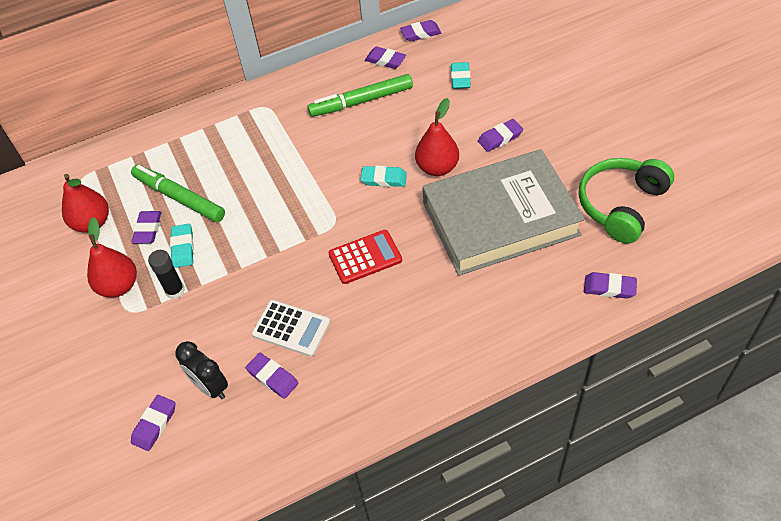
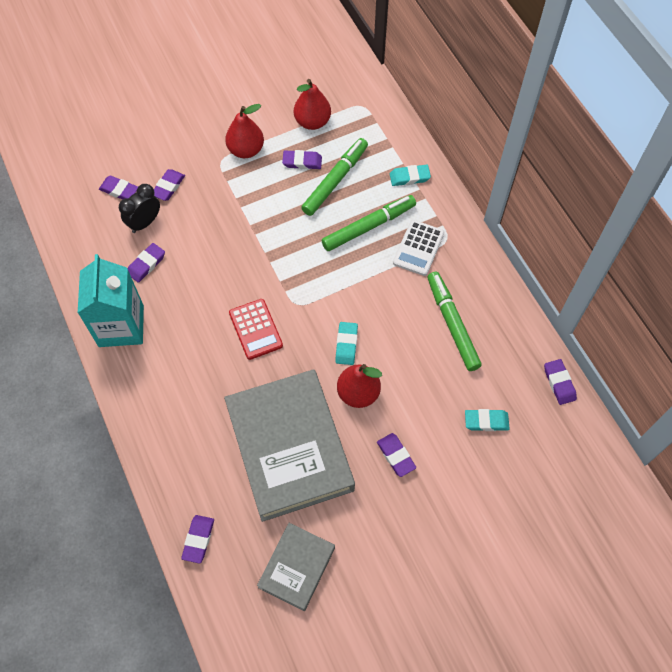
camera: 85 degrees right, 10 degrees up
(175, 291) = (236, 189): black glue stick -> none
(183, 248) = (280, 189): turquoise eraser -> turquoise eraser (409, 177)
(243, 167) = (368, 226): none -> green marker
(291, 328) = (189, 275): white calculator -> white calculator (418, 248)
(359, 395) = (121, 326): none -> turquoise carton
(385, 60) = (514, 347): purple eraser -> purple eraser (168, 187)
(621, 205) = (296, 567): green headphones -> grey book

